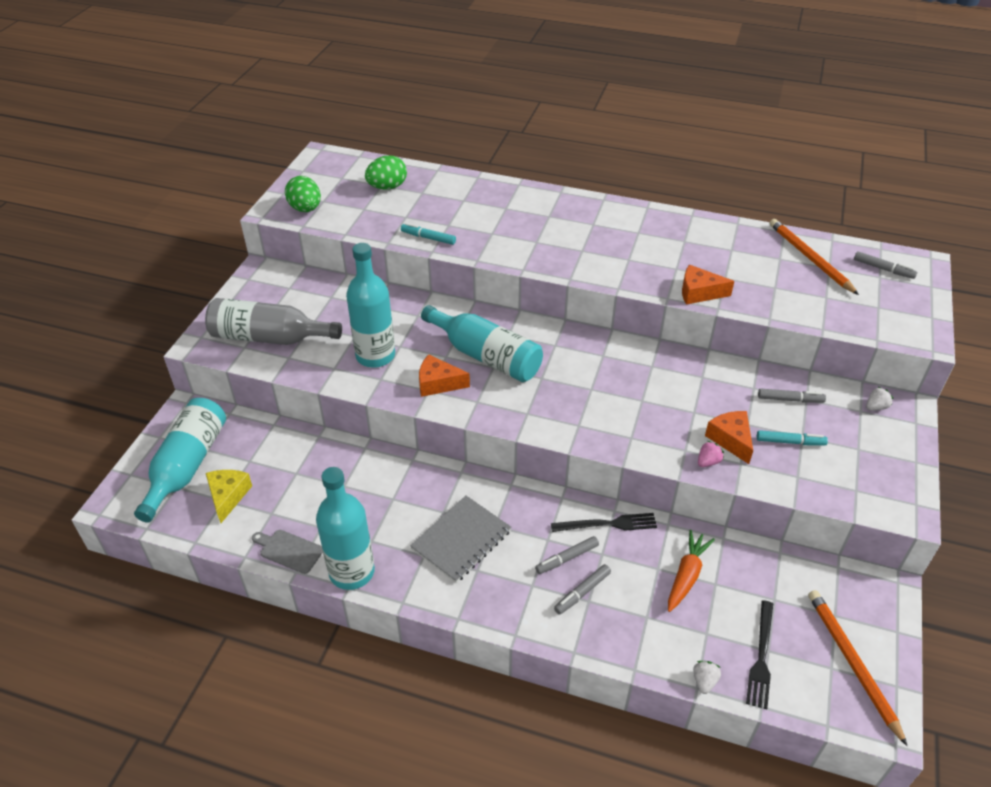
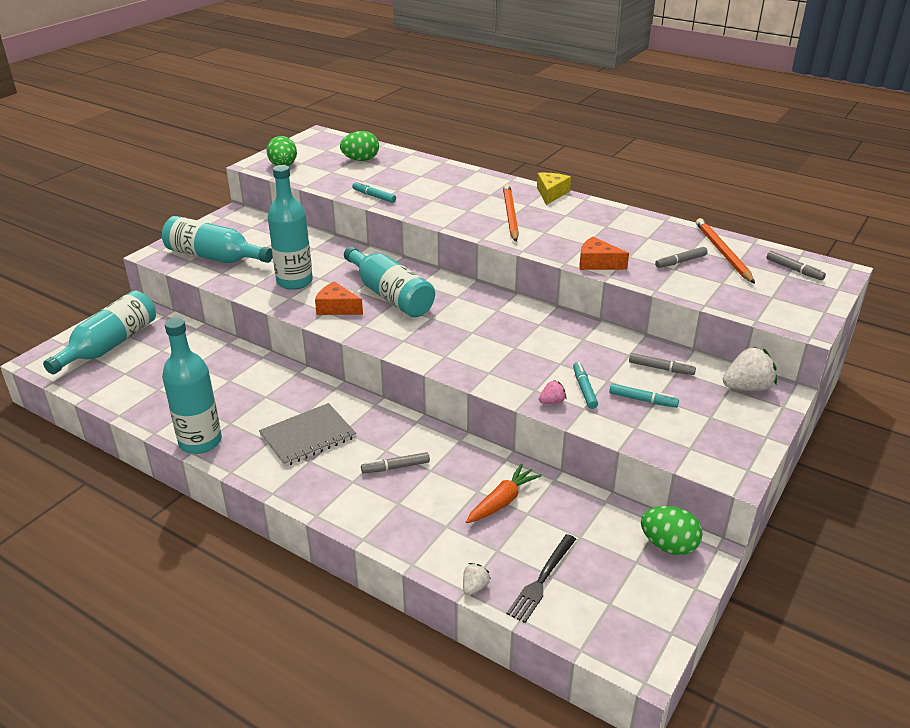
camera: 15 degrees right, 10 degrees down
(228, 496) = (130, 371): yellow cheese -> yellow cheese (551, 194)
(269, 337) = (214, 257): grey bottle -> turquoise bottle
(289, 550) = (157, 417): grey cutting board -> none
(582, 592) = (395, 495): grey marker -> grey marker (680, 262)
(608, 524) = (448, 449): black fork -> none
(731, 439) = (584, 389): orange cheese -> turquoise marker
(852, 663) = (633, 604): orange pencil -> orange pencil (510, 215)
(855, 590) = (668, 545): none -> green egg
(875, 407) = (747, 387): white strawberry -> white strawberry, size x1.92

